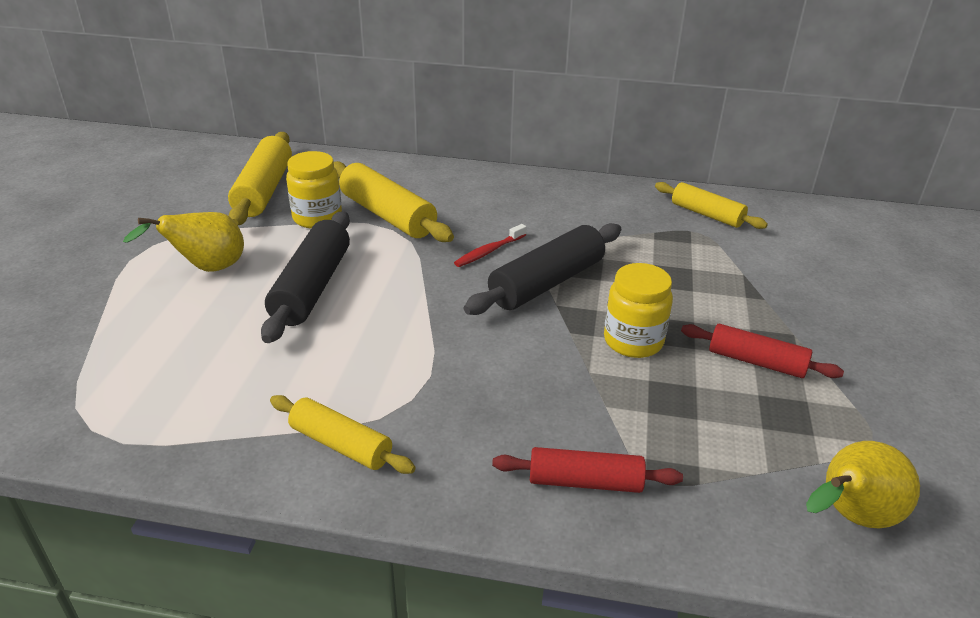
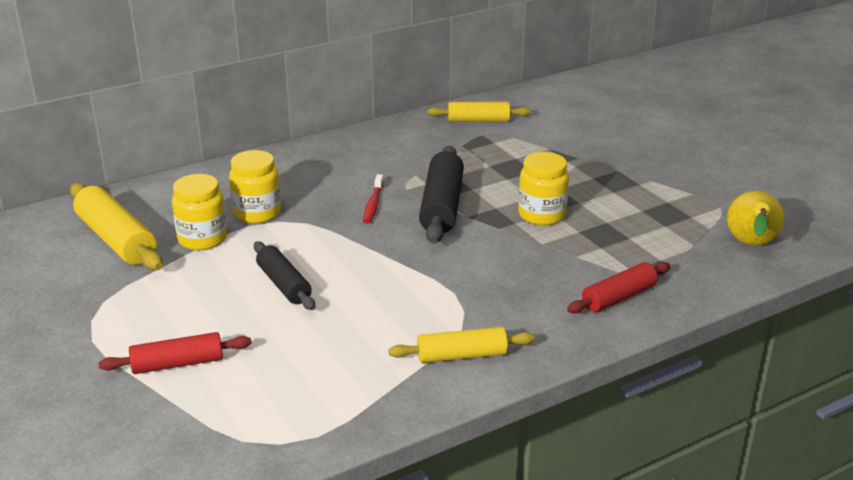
camera: 40 degrees left, 5 degrees down
(207, 268) = (175, 313): yellow pear -> none
(312, 287) = (284, 284): black rolling pin -> black rolling pin, size x0.64
(387, 215) = (257, 213): yellow rolling pin -> yellow jar
(756, 362) = (619, 194): red rolling pin -> red rolling pin (177, 364)

